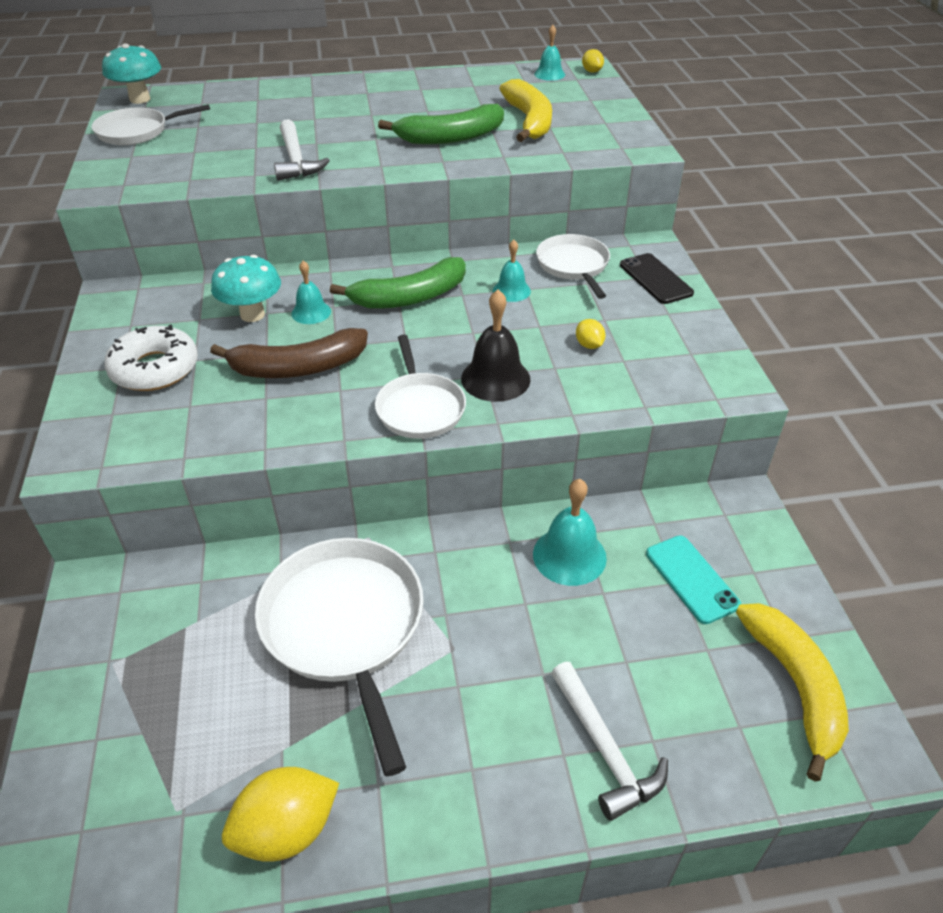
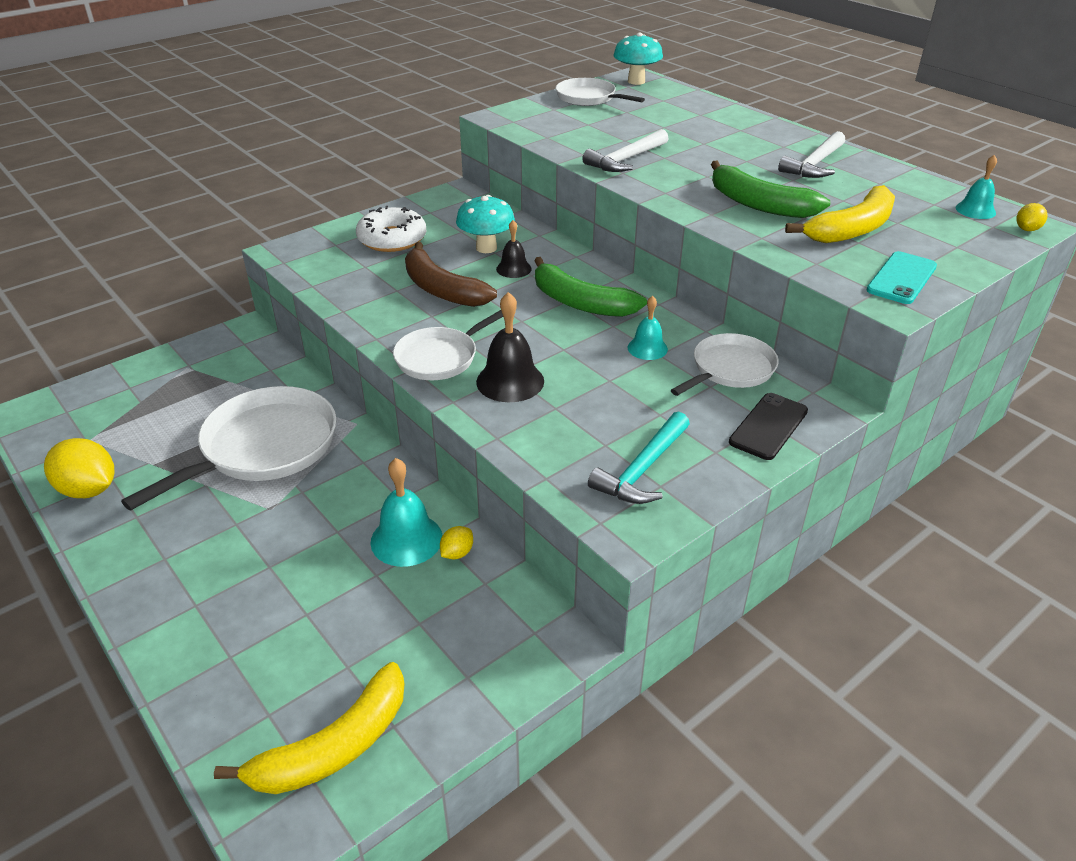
camera: 60 degrees right, 5 degrees down
(311, 312) = (513, 269): turquoise bell -> black bell
(589, 345) = (608, 417): yellow lemon -> yellow lemon (457, 553)
(604, 749) = (209, 628): white hammer -> white hammer (814, 164)
(667, 354) = (642, 469): none -> turquoise hammer
(691, 579) = (428, 630): turquoise phone -> turquoise phone (901, 278)

